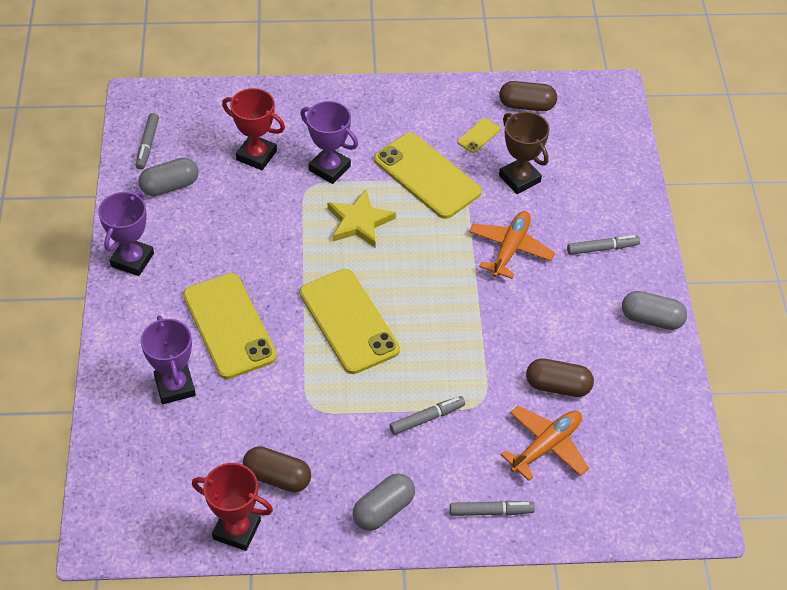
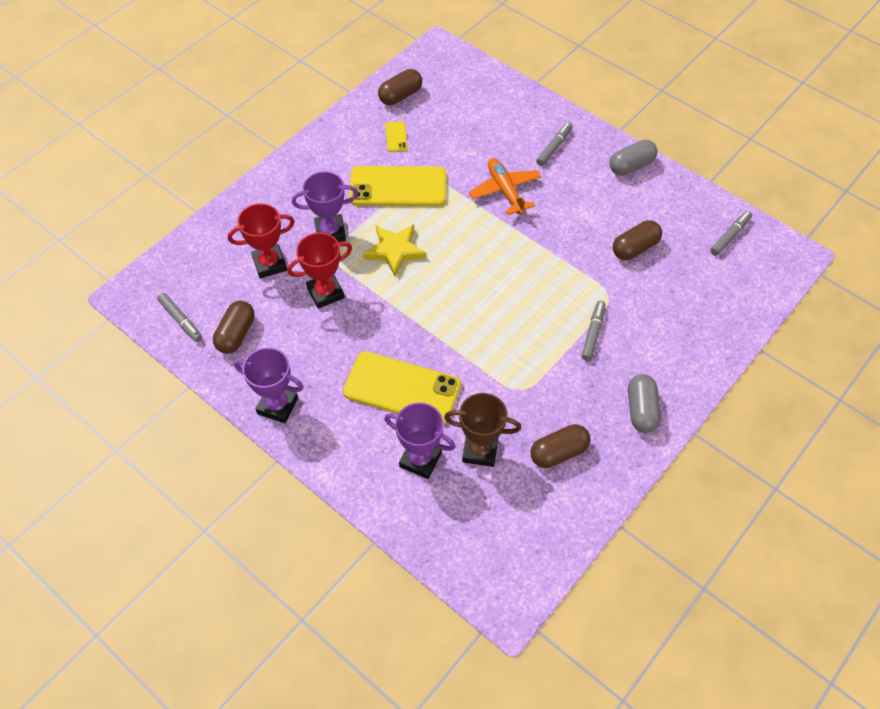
camera: 45 degrees left, 5 degrees up
(132, 260) = (277, 406): purple trophy -> purple trophy turned 45 degrees counterclockwise
(170, 186) = (236, 334): grey capsule -> brown capsule
(237, 529) = (579, 508): red trophy -> red trophy (325, 293)
(349, 321) = (471, 317): yellow phone -> none
(491, 511) = (695, 353): grey marker -> grey marker (730, 236)
(519, 179) = (455, 144): brown trophy -> brown trophy (480, 450)
(546, 446) = (674, 288): orange plane -> none

